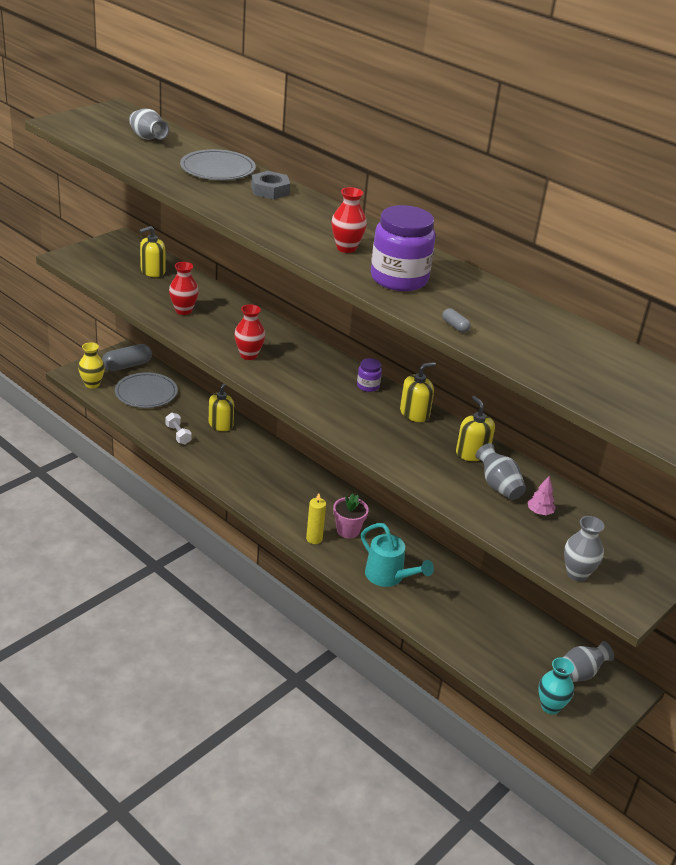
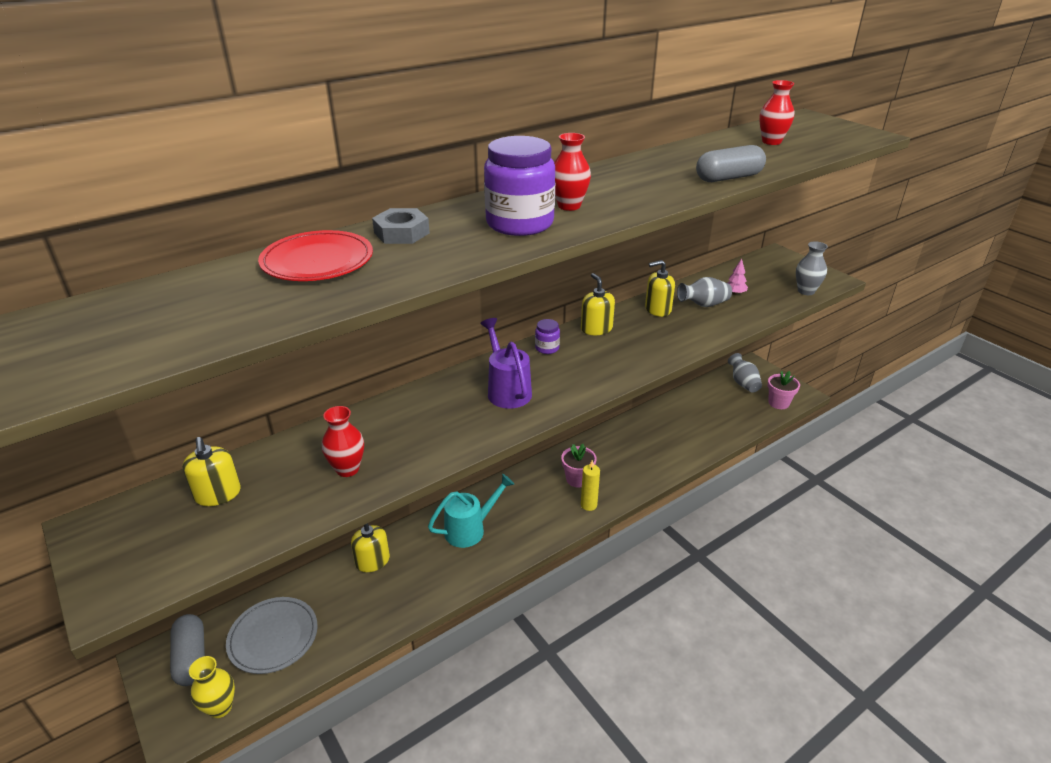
camera: 75 degrees left, 0 degrees up
(147, 138) = (161, 309): grey vase -> none
(178, 434) = (381, 606): white dumbbell -> none
(217, 169) = (317, 261): grey plate -> red plate
(248, 355) = (473, 421): red vase -> red vase (771, 142)
(295, 368) = (507, 390): none -> purple watering can
(388, 577) = (643, 462): turquoise watering can -> turquoise watering can (470, 529)
(399, 279) = (638, 189): purple jar -> purple jar (519, 223)
(455, 326) = (728, 178): grey capsule -> grey capsule, size x2.21
(550, 706) = (778, 403): turquoise vase -> pink flower pot

